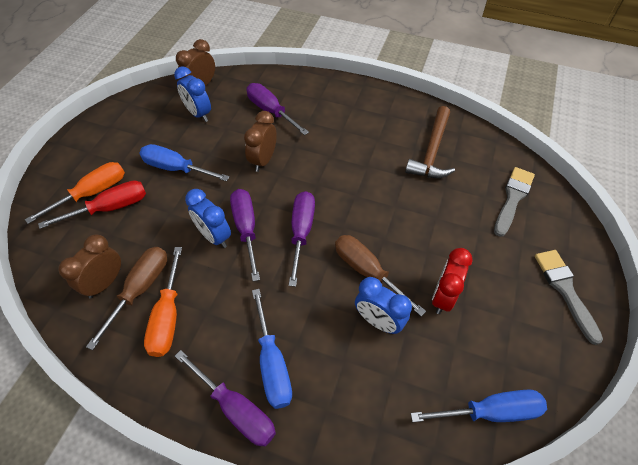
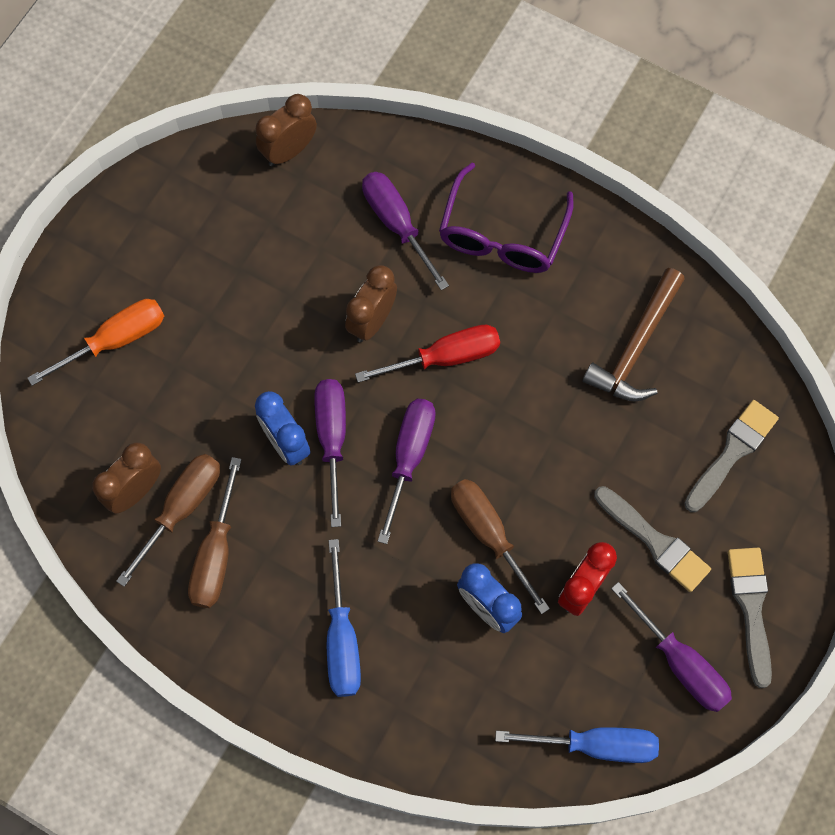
camera: 10 degrees right, 15 degrees up
(110, 208) = (141, 371): red screwdriver -> red screwdriver (445, 357)
(168, 316) = (216, 553): orange screwdriver -> brown screwdriver
(176, 168) = (239, 315): blue screwdriver -> none
(198, 114) = (280, 211): blue clock -> none
(235, 408) = (291, 686): purple screwdriver -> purple screwdriver (679, 662)
(335, 108) = (502, 235): none -> purple glasses
(483, 258) = (655, 541): none -> grey brush

